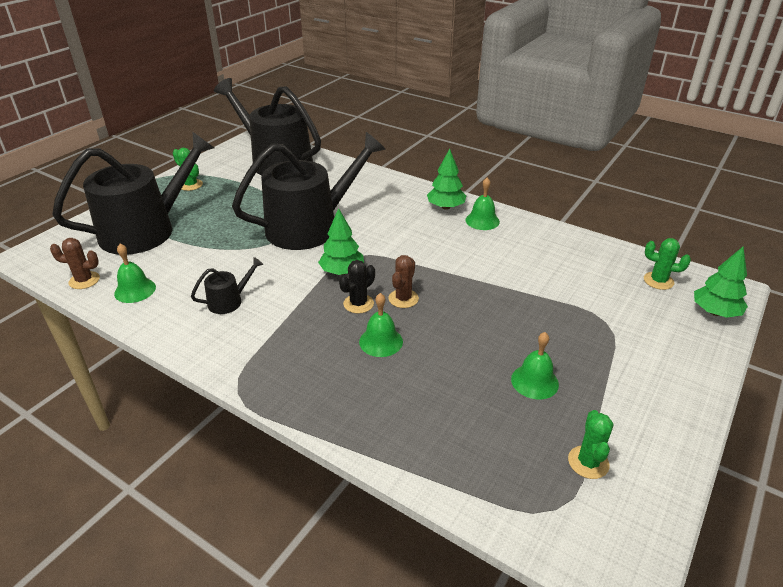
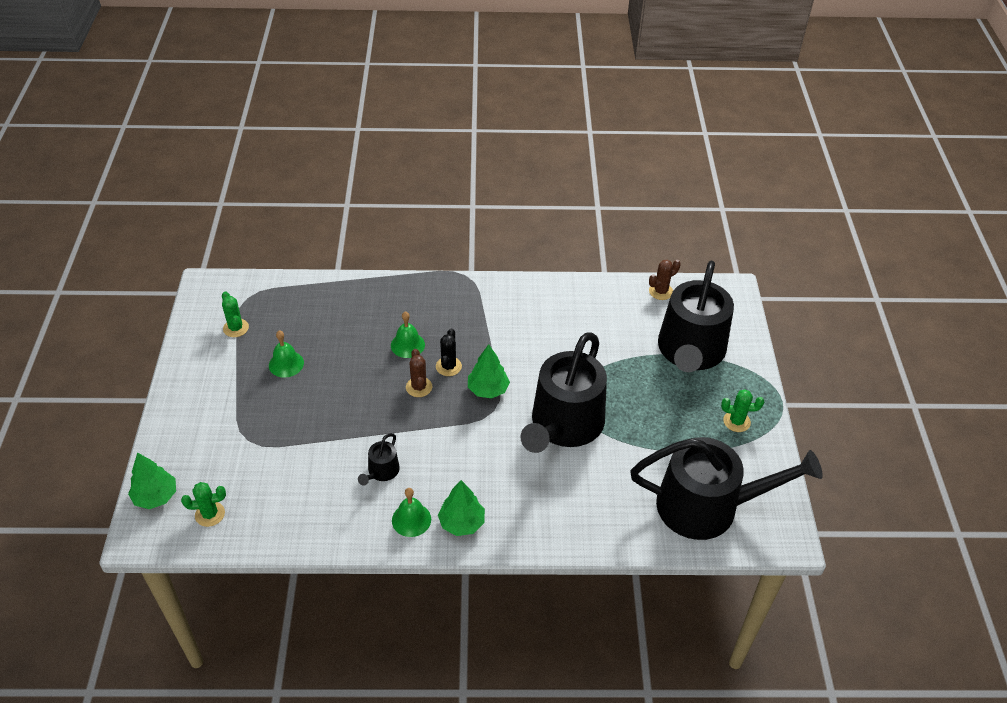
camera: 145 degrees right, 10 degrees up
(135, 290) = (616, 301): green bell -> none
(229, 301) = (541, 325): black watering can -> black watering can (381, 471)

